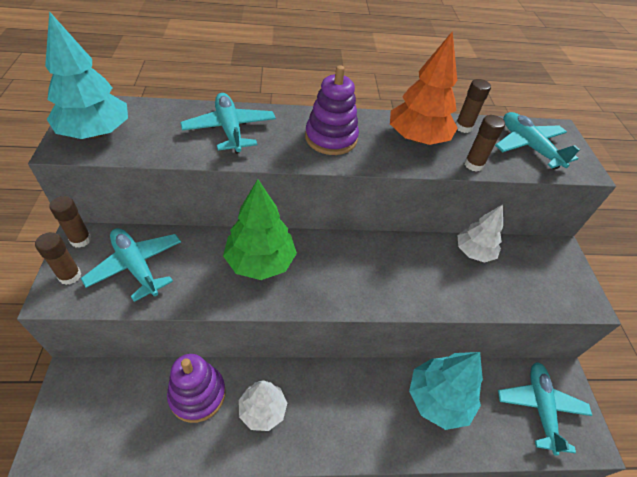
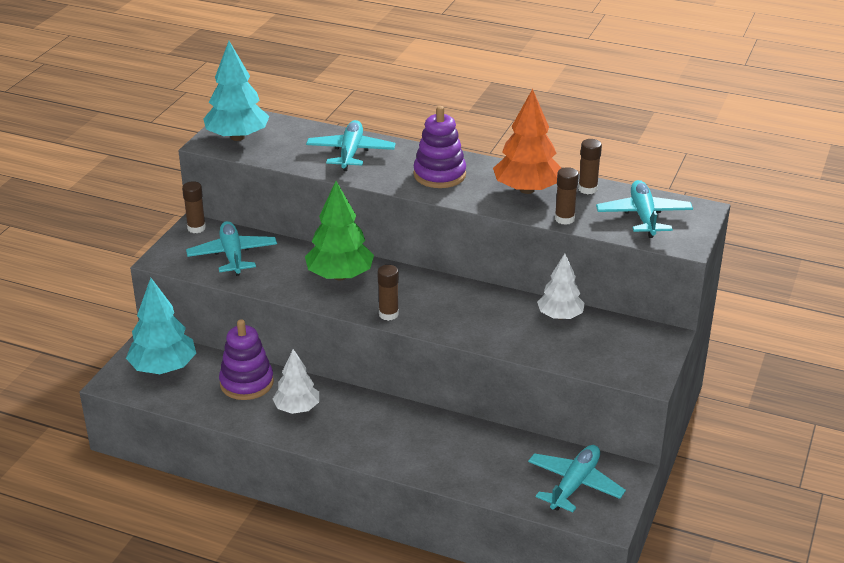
camera: 30 degrees right, 15 degrees down
(70, 276) = (178, 250): brown glue stick -> brown glue stick (388, 314)
(438, 399) = (470, 448): turquoise tree -> turquoise tree (163, 368)

